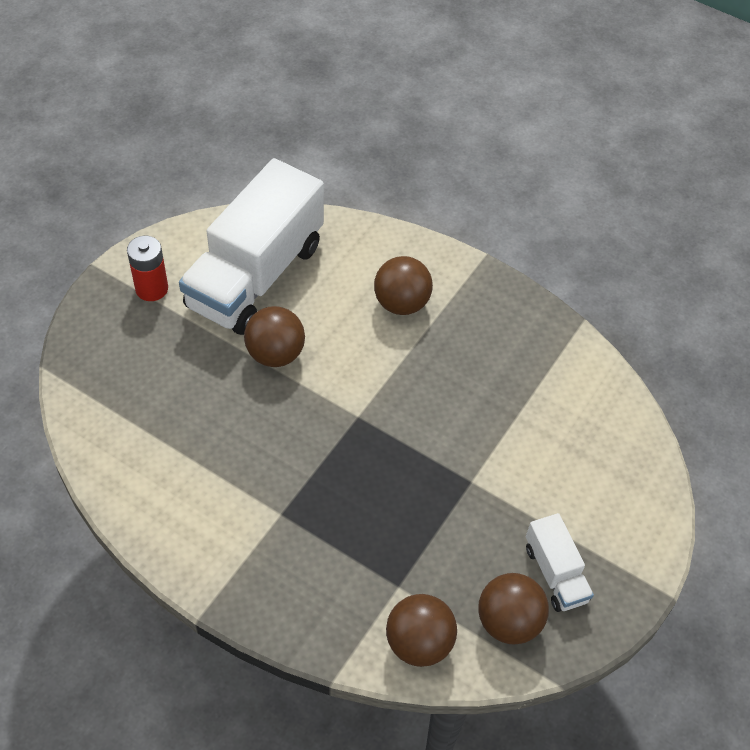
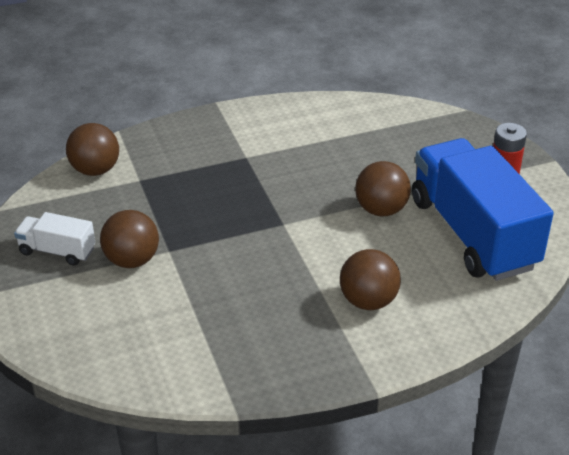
camera: 130 degrees right, 15 degrees down
(256, 276) = (472, 233): white truck -> blue truck
(508, 622) = (58, 212): brown ball -> brown ball (132, 260)

